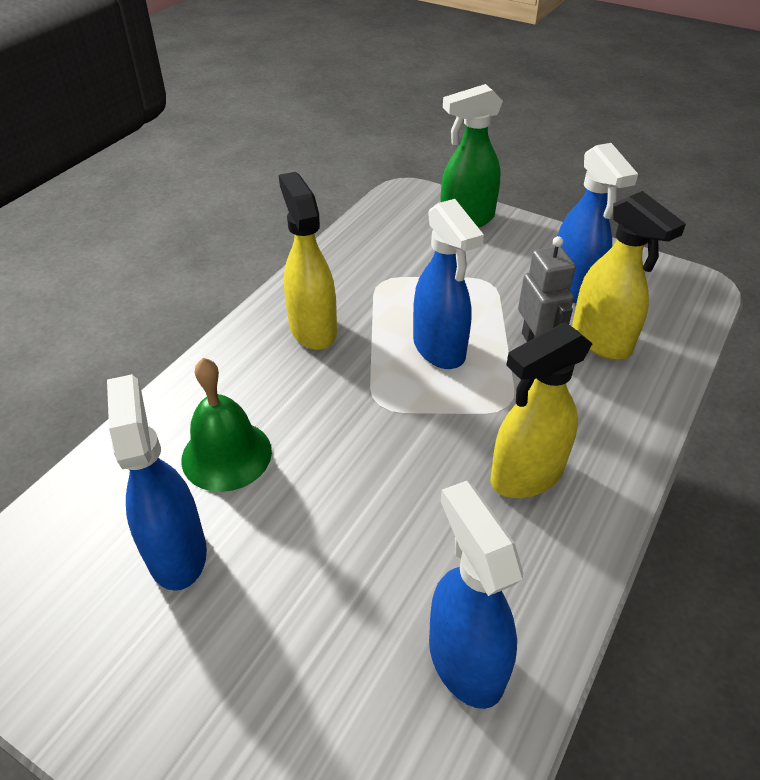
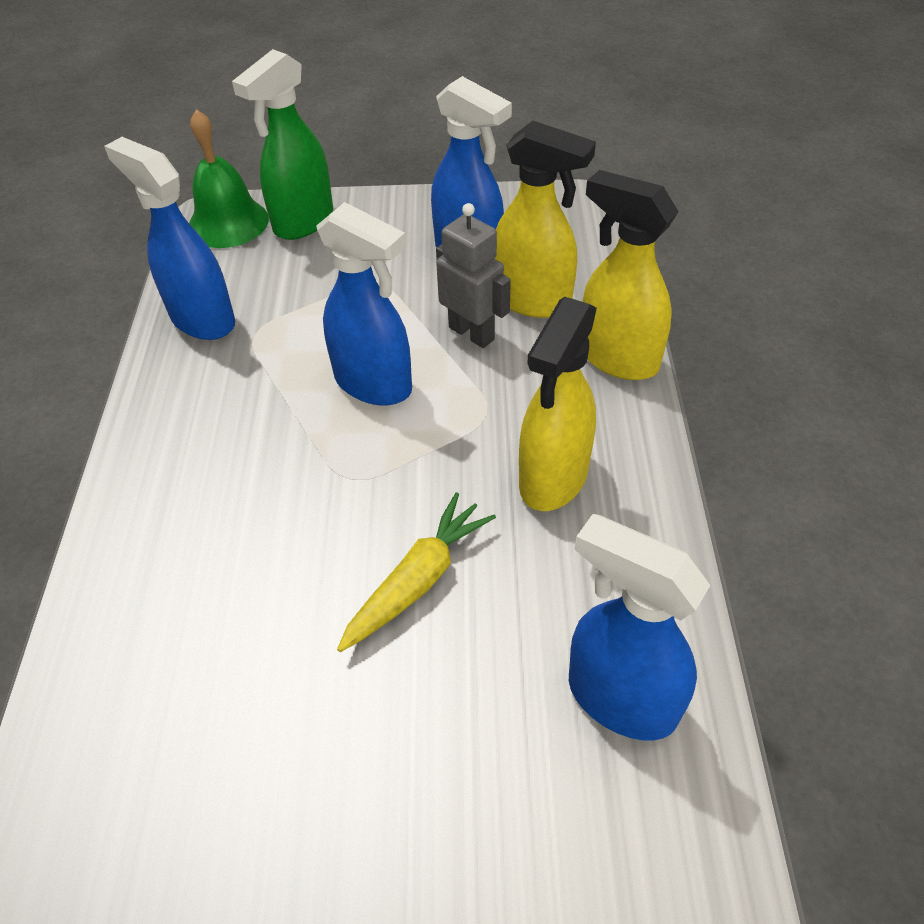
camera: 30 degrees left, 5 degrees up
(177, 551) = (234, 771): blue spray bottle -> blue spray bottle (202, 319)
(226, 455) = (212, 626): green bell -> green bell (228, 223)
(312, 329) = (211, 427): yellow spray bottle -> yellow spray bottle (617, 358)
(376, 495) = (417, 580): none -> yellow carrot

